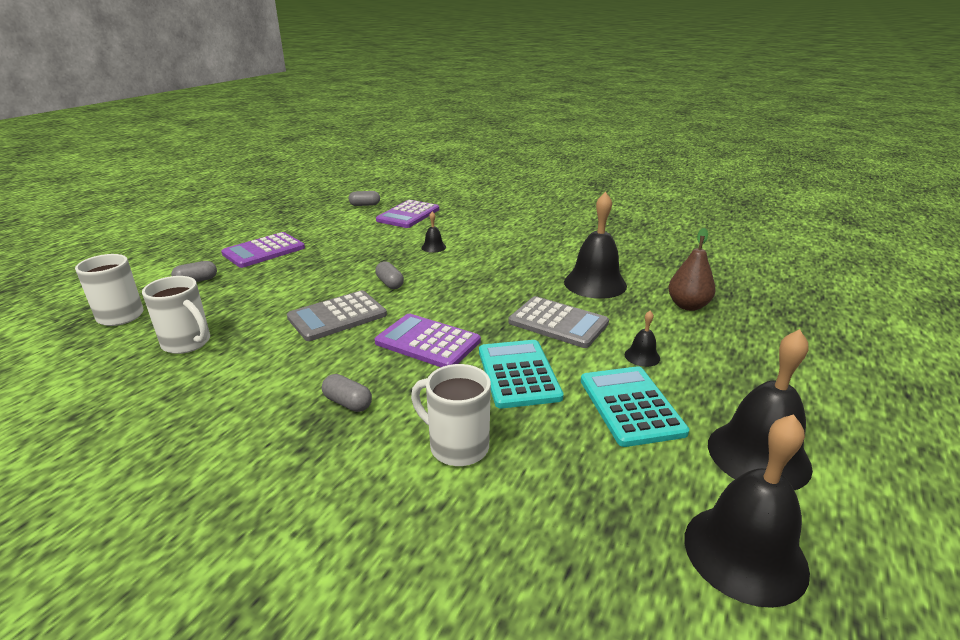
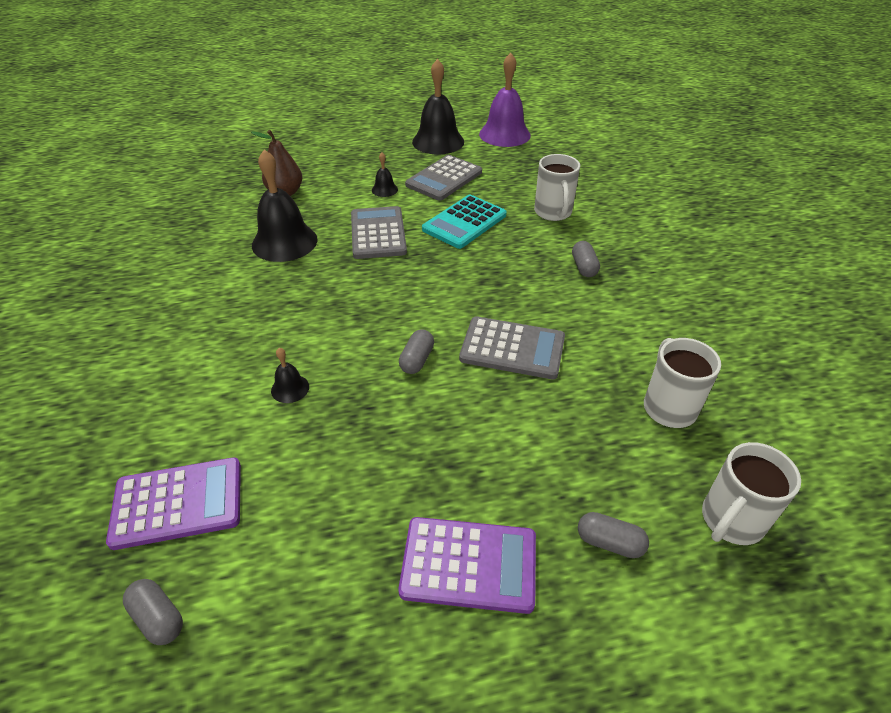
camera: 130 degrees left, 15 degrees up
(427, 342) = (480, 276): purple calculator -> none
(631, 406) = (444, 179): turquoise calculator -> grey calculator
(745, 553) = (504, 134): black bell -> purple bell

